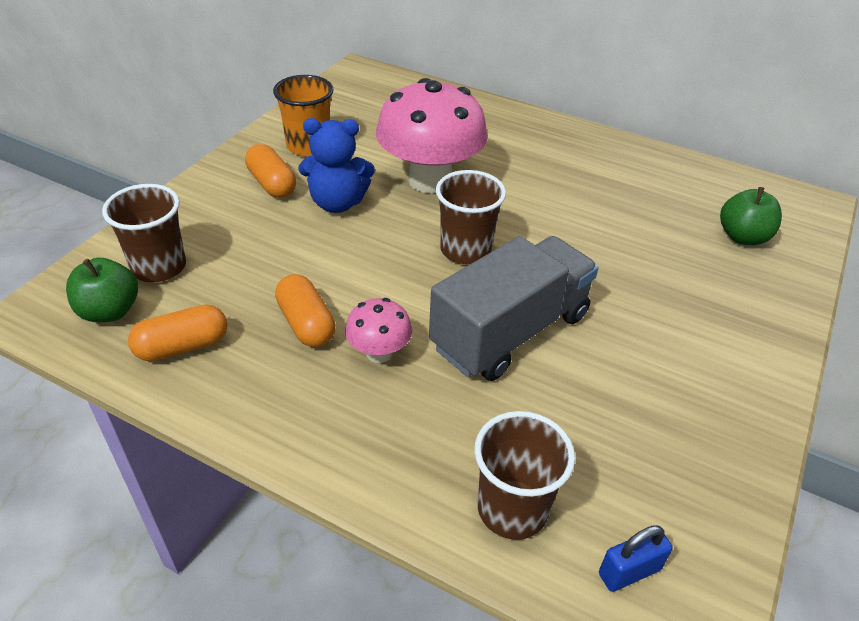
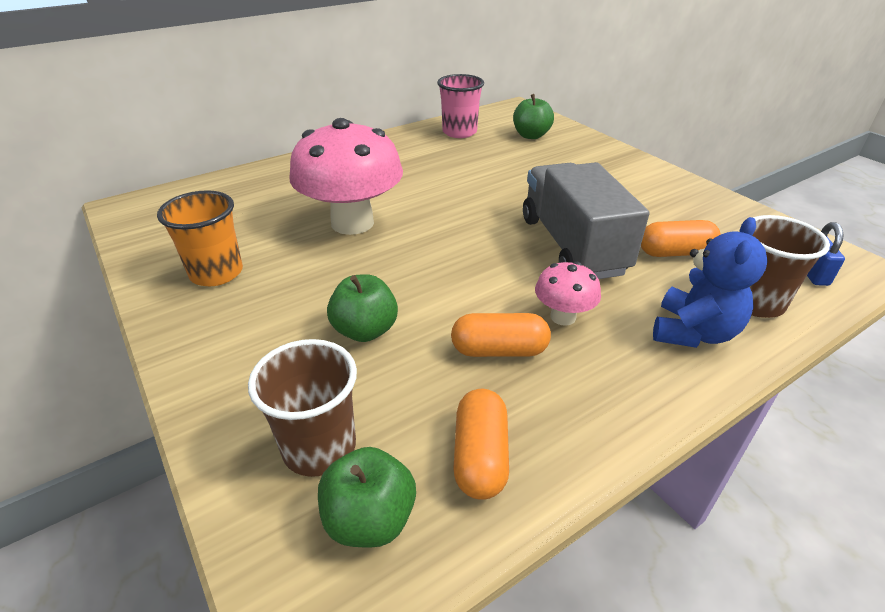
camera: 60 degrees left, 5 degrees down
(272, 184) = (254, 315): orange capsule -> orange capsule (675, 252)
(287, 243) = (365, 330): none -> green apple
(337, 203) = (332, 281): blue teddy bear -> blue teddy bear (693, 332)
(465, 250) = (462, 235): brown cup -> none
(683, 181) = (459, 132): none -> pink cup

